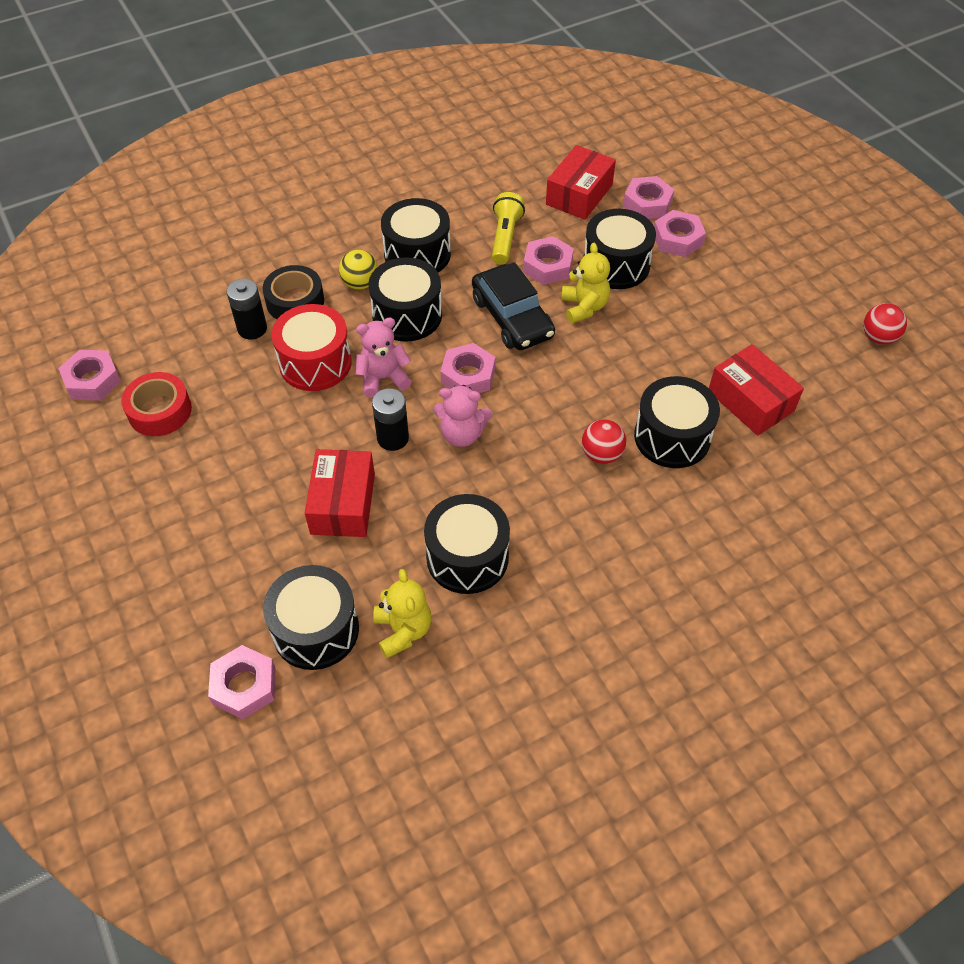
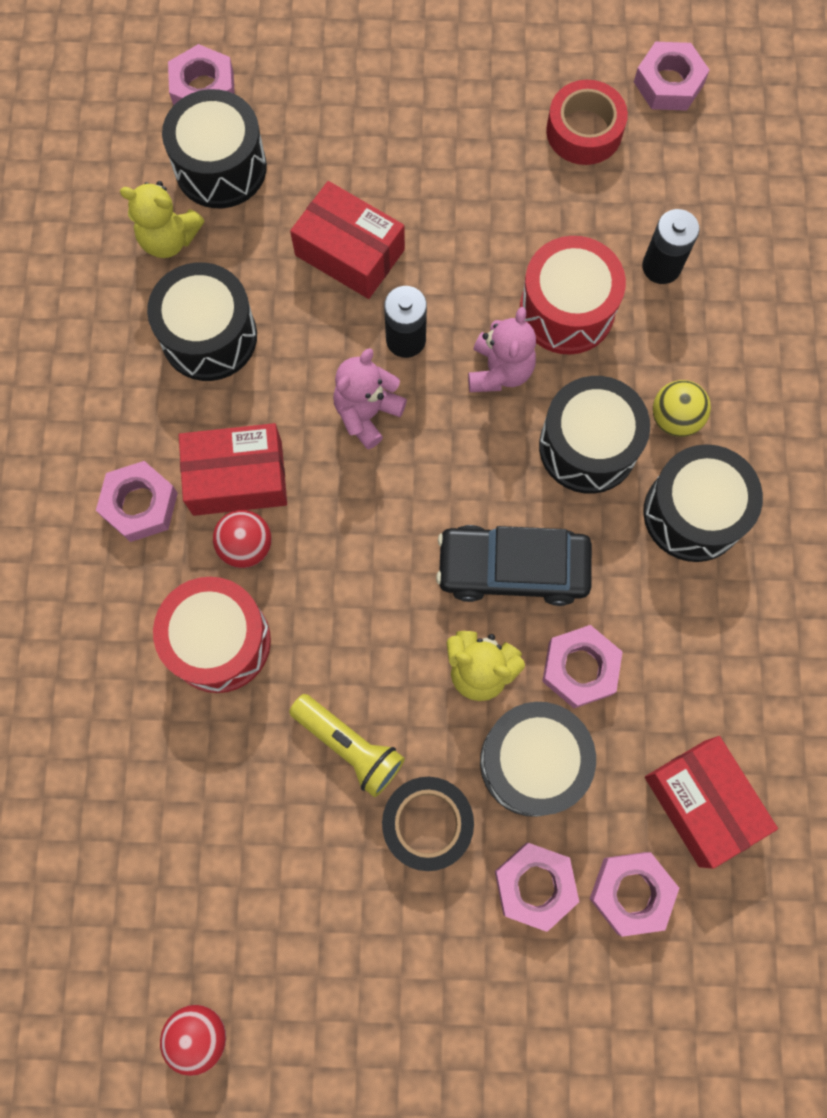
camera: 120 degrees right, 20 degrees up
(295, 301) = (683, 331): black tape -> black tape (427, 823)
(468, 375) = (449, 465): pink nut -> pink nut (140, 505)
(505, 237) = (666, 644): yellow flashlight -> yellow flashlight (349, 746)
(672, 437) = (219, 641): black drum -> red drum
(750, 401) = (209, 774): red box -> red box (237, 478)

